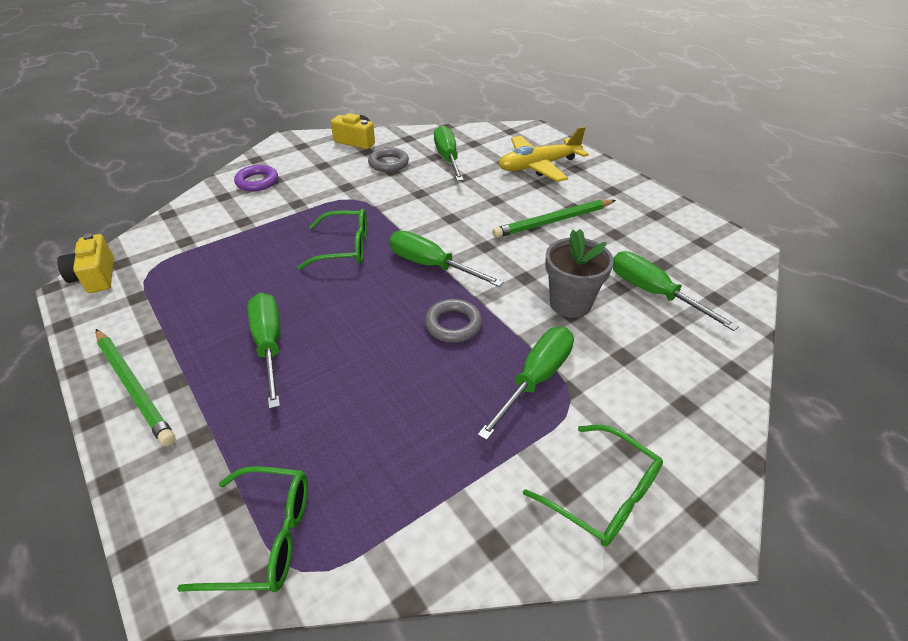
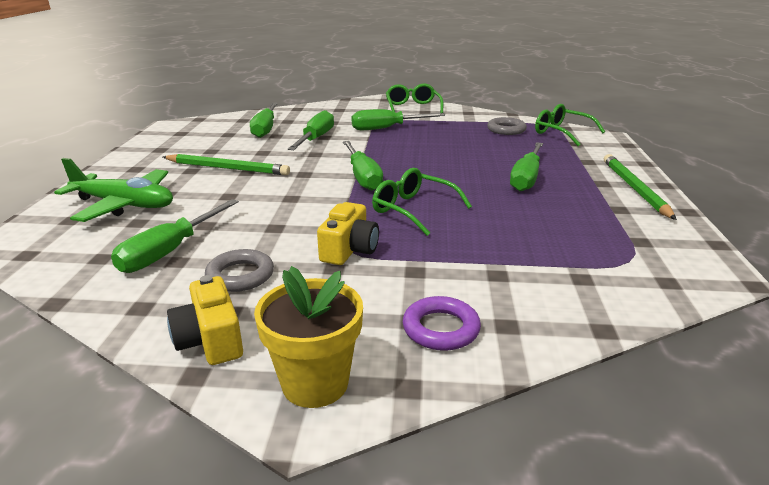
camera: 140 degrees left, 15 degrees down
(95, 276) = (698, 276): yellow camera -> yellow camera (349, 250)
(294, 147) = (315, 383): none -> yellow flower pot
(453, 324) = (396, 152): grey ring -> grey ring (506, 130)
(539, 166) = (124, 205): yellow plane -> green plane
(570, 303) = (316, 139): grey flower pot -> green screwdriver

